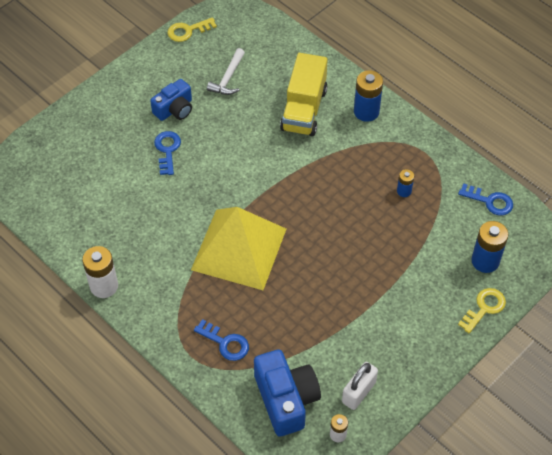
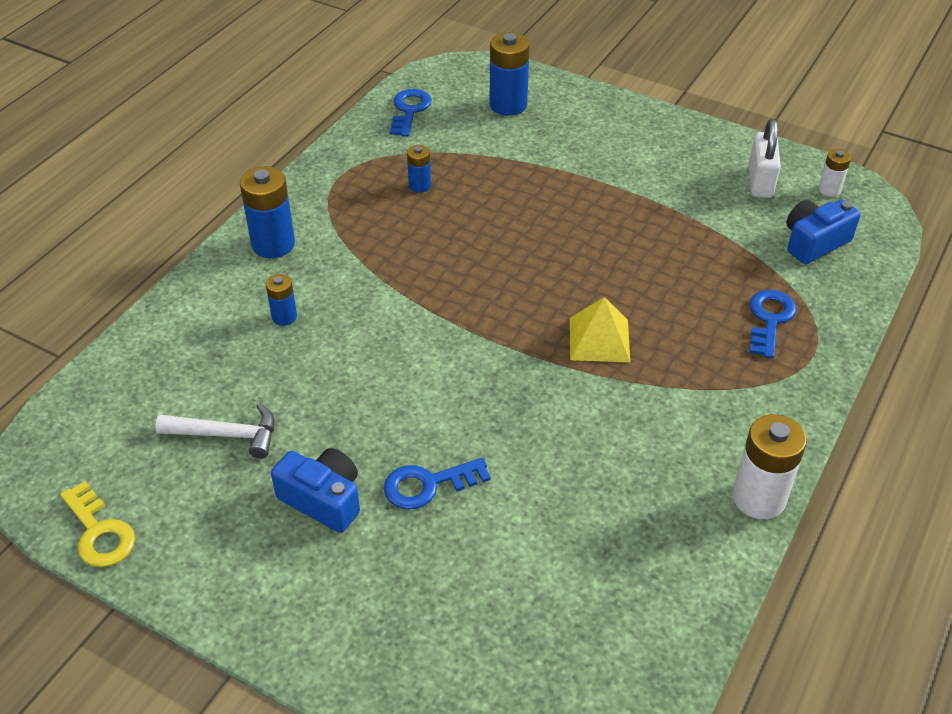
camera: 105 degrees left, 10 degrees down
(239, 249) = (599, 339): yellow pyramid -> yellow pyramid, size x0.46
(286, 399) = (814, 242): blue camera -> blue camera, size x0.65
(304, 109) = (284, 317): yellow truck -> blue battery
(358, 392) = (760, 181): white padlock -> white padlock turned 75 degrees clockwise
(484, 308) = (579, 99): yellow key -> none

